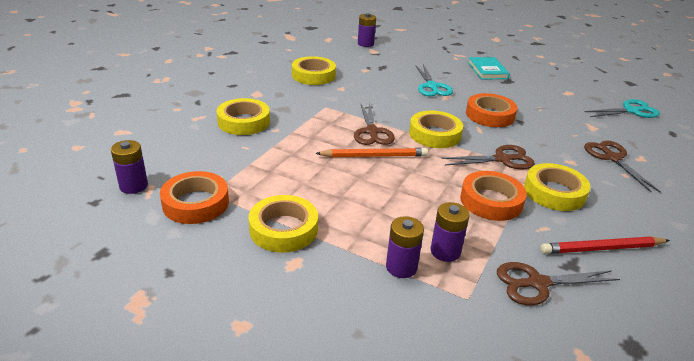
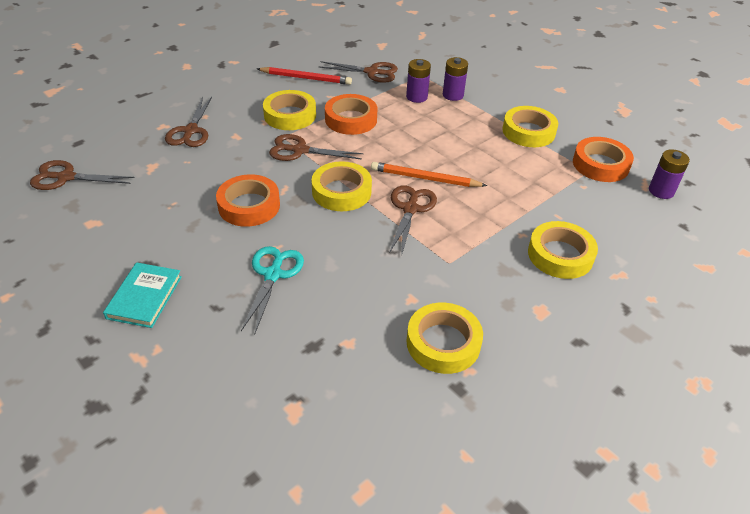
camera: 160 degrees left, 10 degrees up
(365, 44) = (292, 446): purple battery -> none
(631, 111) = (66, 177): turquoise scissors -> brown scissors

